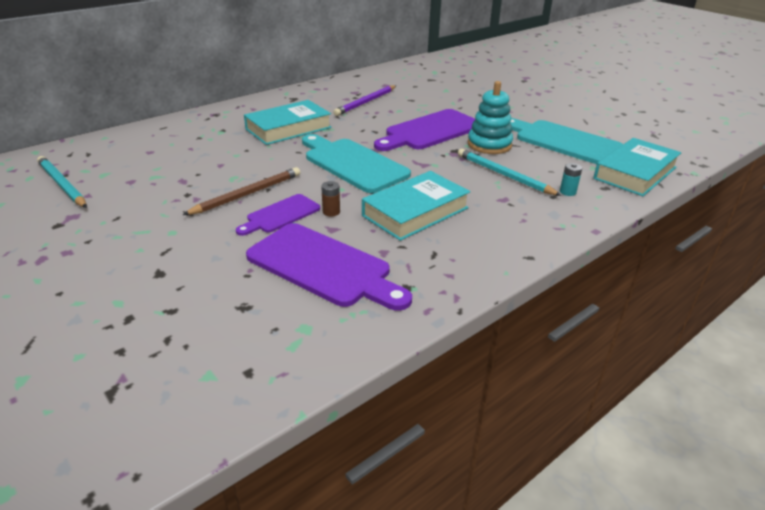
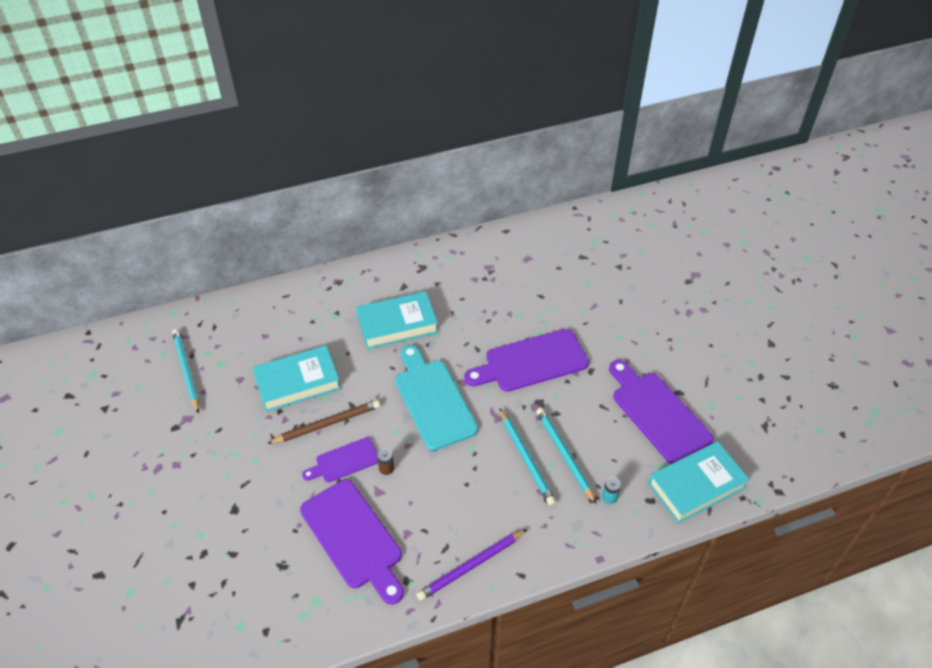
camera: 20 degrees right, 15 degrees up
(366, 102) = (491, 291): purple pencil -> purple pencil (471, 566)
(415, 212) = (456, 488): turquoise book -> turquoise book (297, 382)
(470, 182) = (526, 458): none -> turquoise pencil
(489, 145) = (578, 400): turquoise stacking toy -> none
(563, 141) = (658, 413): turquoise cutting board -> purple cutting board

